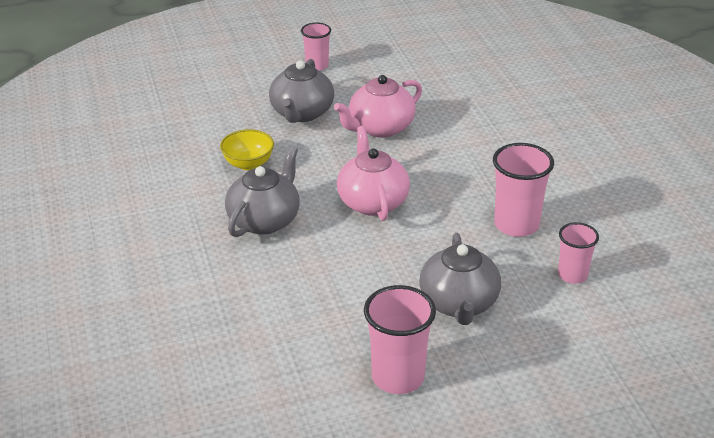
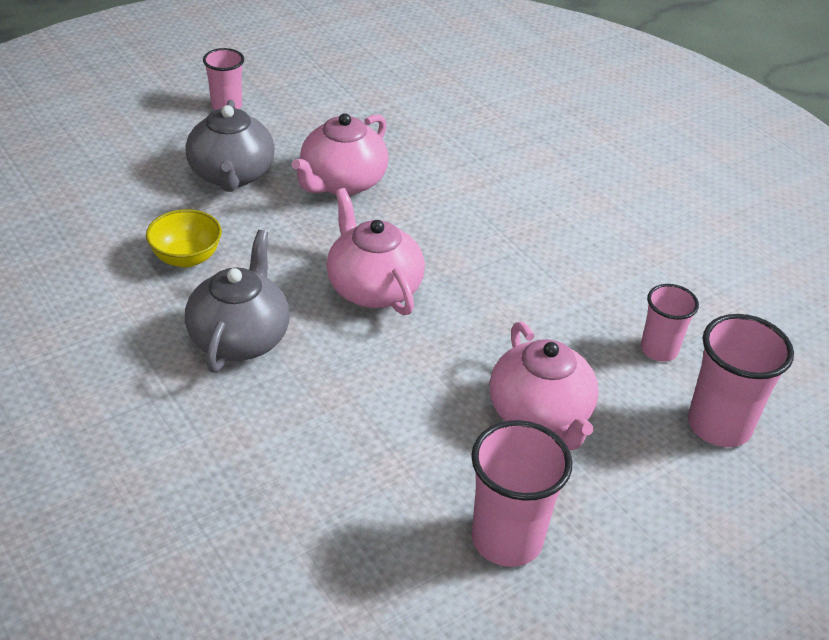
camera: 20 degrees left, 5 degrees up
(459, 303) = (540, 415): grey teapot -> pink teapot
(516, 225) = (564, 292): pink cup -> pink cup (719, 425)

